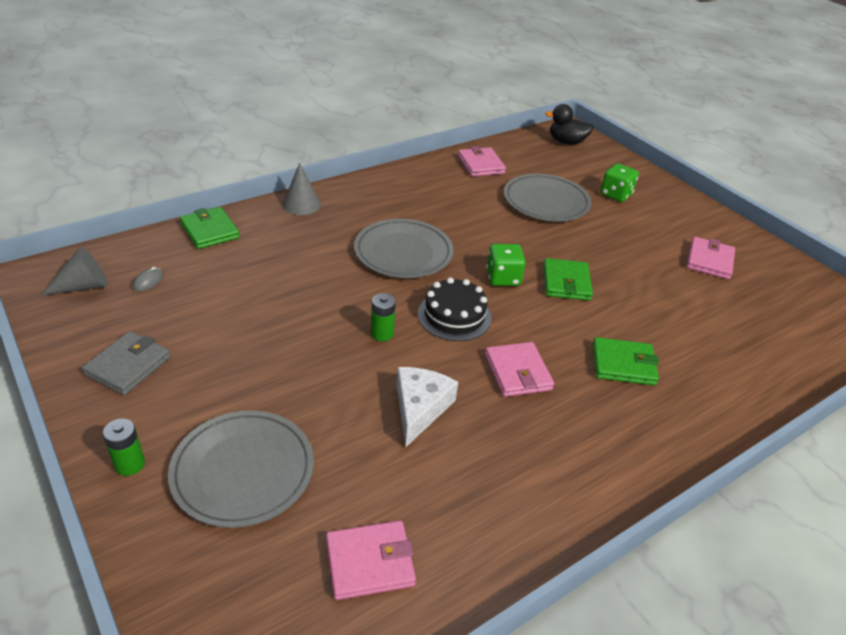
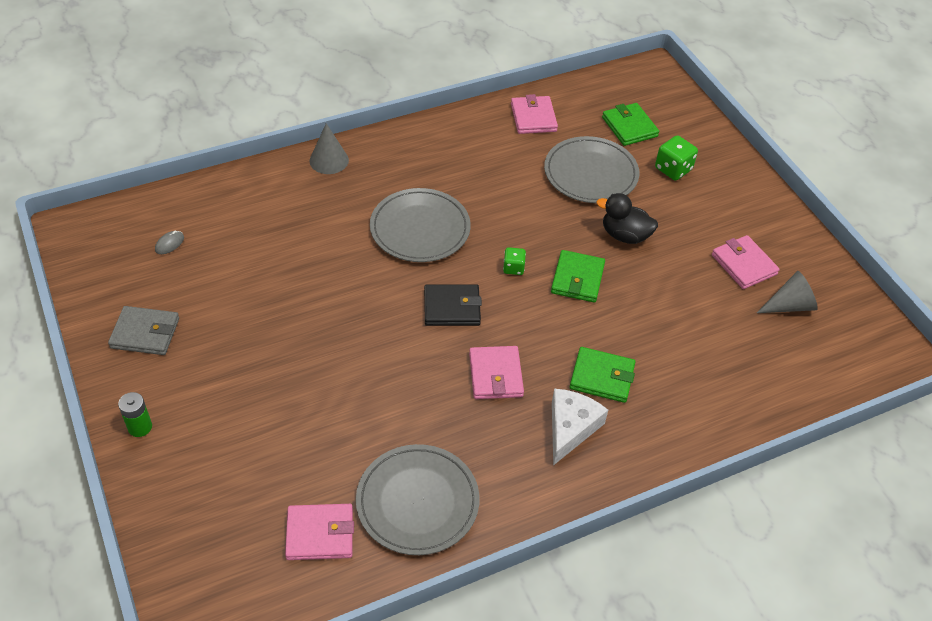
camera: 10 degrees right, 10 degrees up
(84, 286) = (111, 244): grey cone -> grey cone (789, 305)
(128, 366) = (145, 333): grey wallet -> grey wallet turned 60 degrees clockwise
(210, 231) = (233, 188): green wallet -> green wallet (629, 127)
(243, 470) = (231, 443): grey plate -> grey plate (417, 502)
(382, 333) = (377, 321): green battery -> none
(420, 408) = (394, 402): white cheese -> white cheese (570, 428)
(454, 316) = (452, 308): black cake -> black wallet
(503, 278) = (513, 268): green dice -> green dice, size x0.63
(566, 142) = (643, 89): black duck -> black duck (625, 235)
(709, 261) = (744, 264): pink wallet -> pink wallet turned 60 degrees counterclockwise

